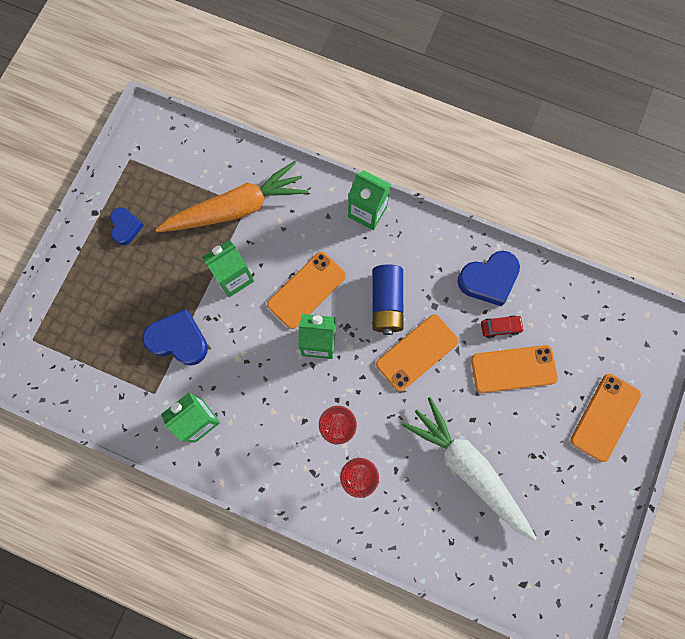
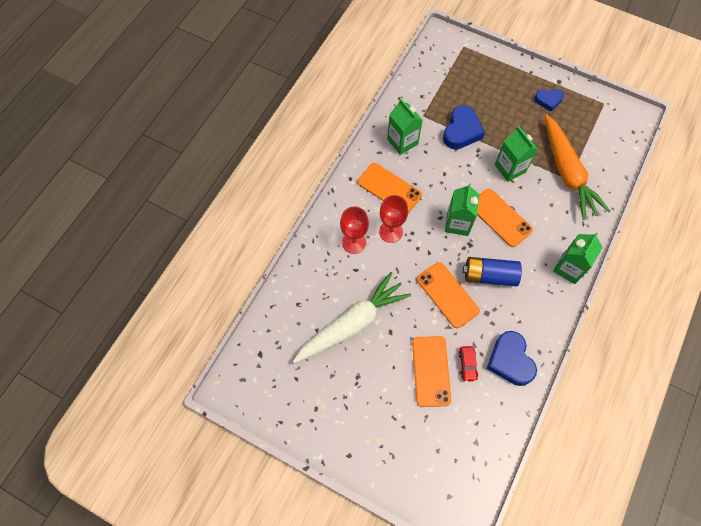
camera: 95 degrees right, 10 degrees down
(605, 417) = (385, 444): orange phone -> orange phone (389, 188)

